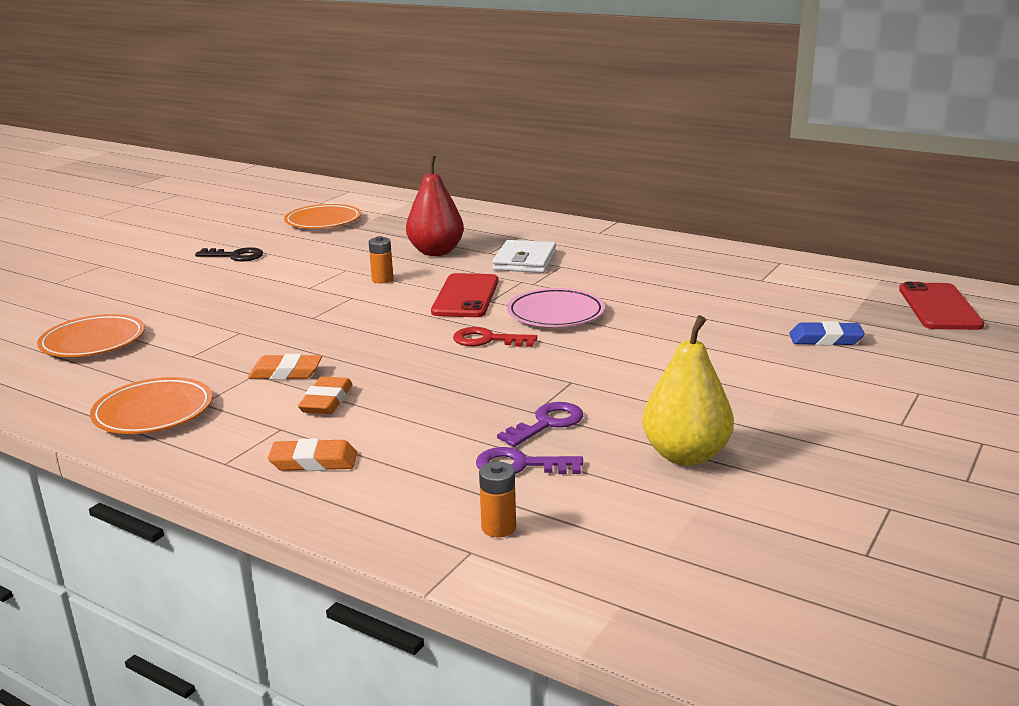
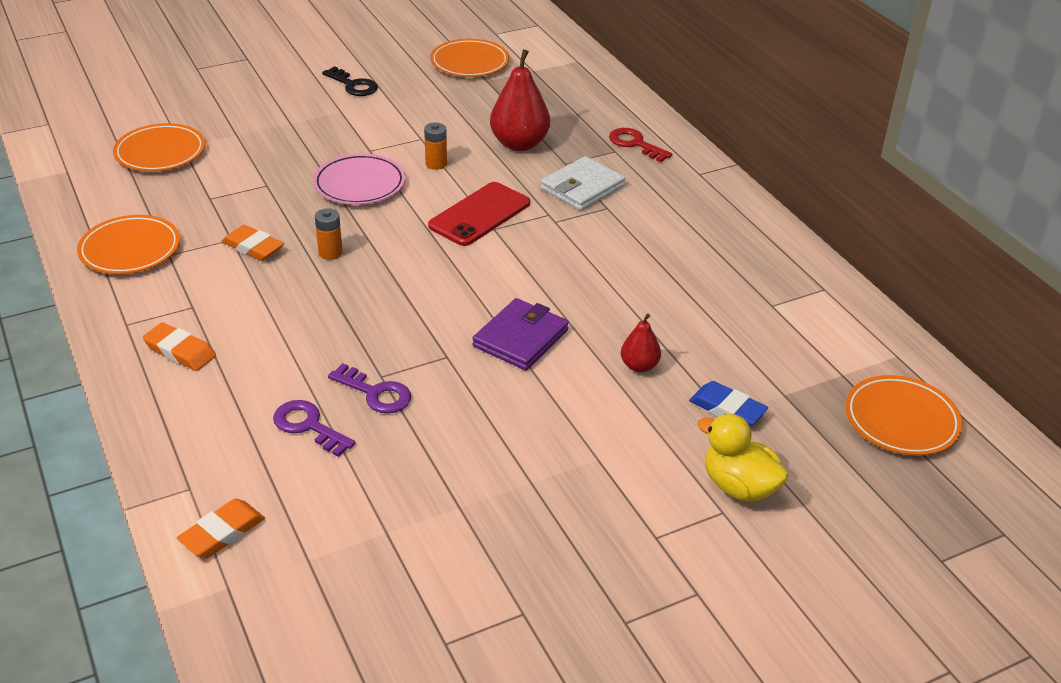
camera: 30 degrees right, 15 degrees up
(326, 401) = (250, 292): orange eraser -> orange eraser (222, 533)
(487, 340) = (437, 277): red key -> red key (635, 144)
(498, 527) = (229, 477): orange battery -> orange battery (330, 253)
(547, 423) = (375, 393): purple key -> purple key turned 45 degrees clockwise
(555, 314) = (529, 269): pink plate -> pink plate (359, 184)
(613, 352) = (520, 338): none -> purple wallet
(685, 455) = (437, 478): yellow pear -> none
(727, 338) = (639, 366): none -> red pear
(904, 375) = (739, 486): none -> yellow duck
(939, 307) = (901, 420): red phone -> orange plate

